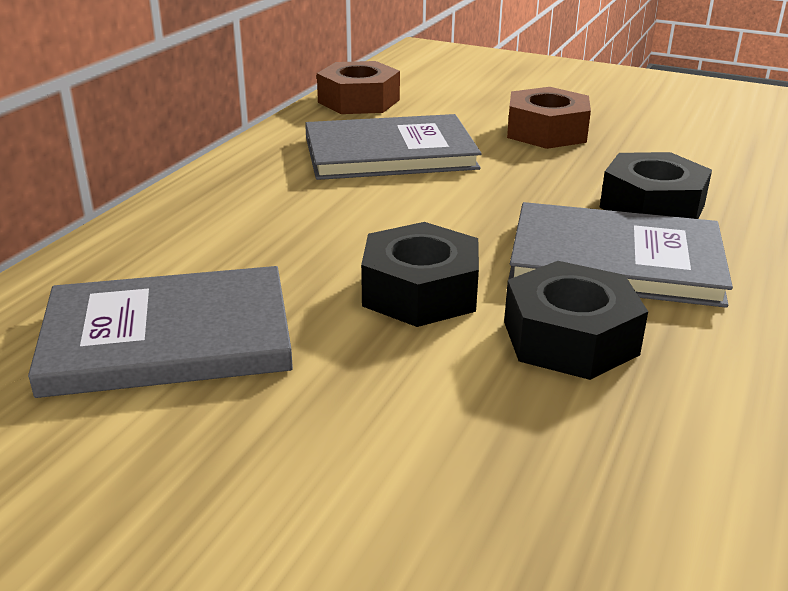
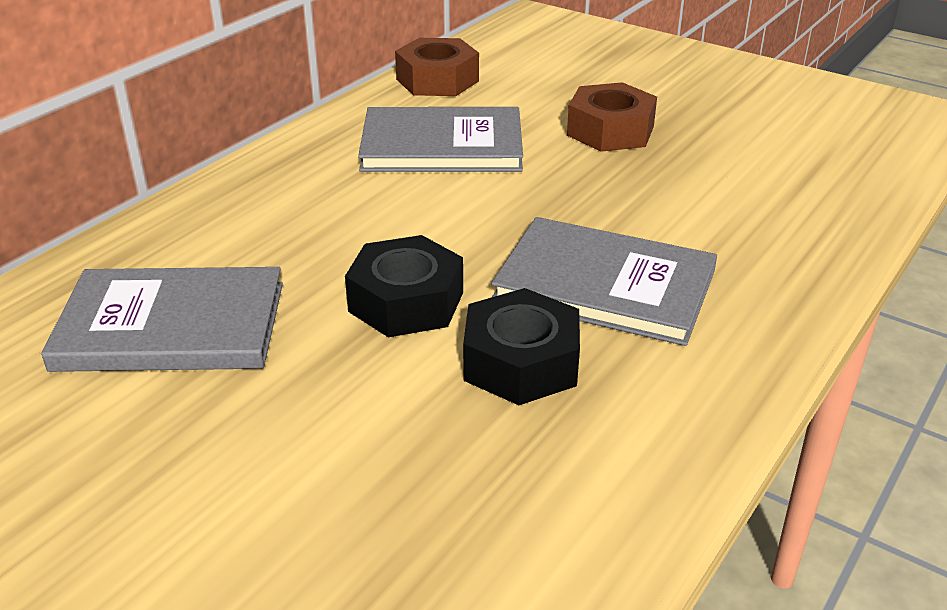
camera: 10 degrees right, 5 degrees up
(652, 206) = (673, 228): black nut -> none

